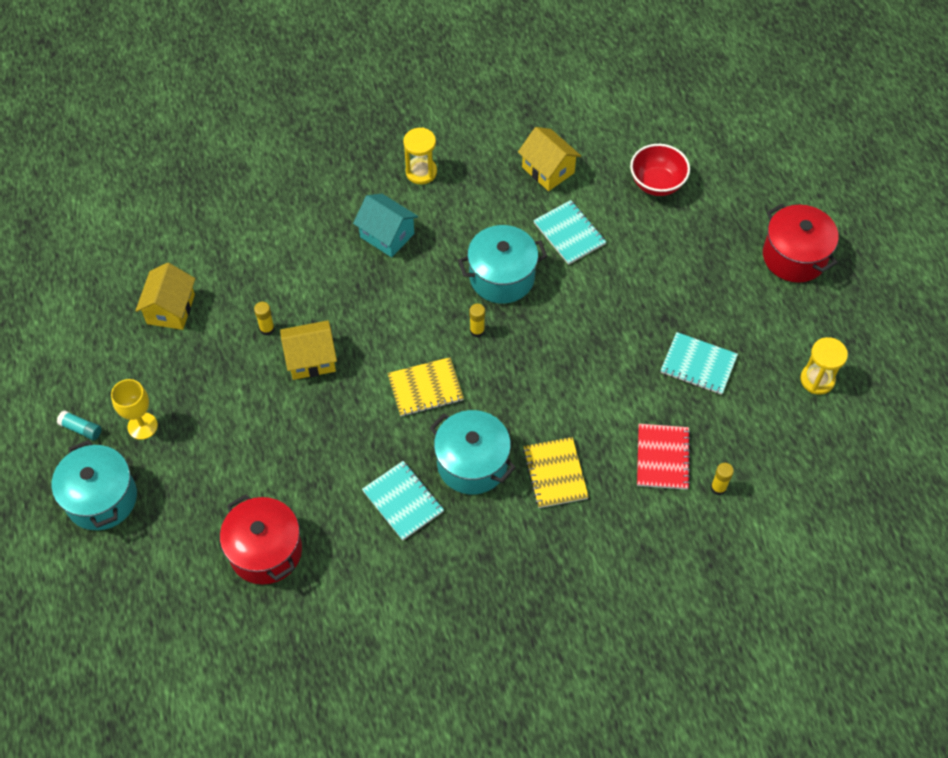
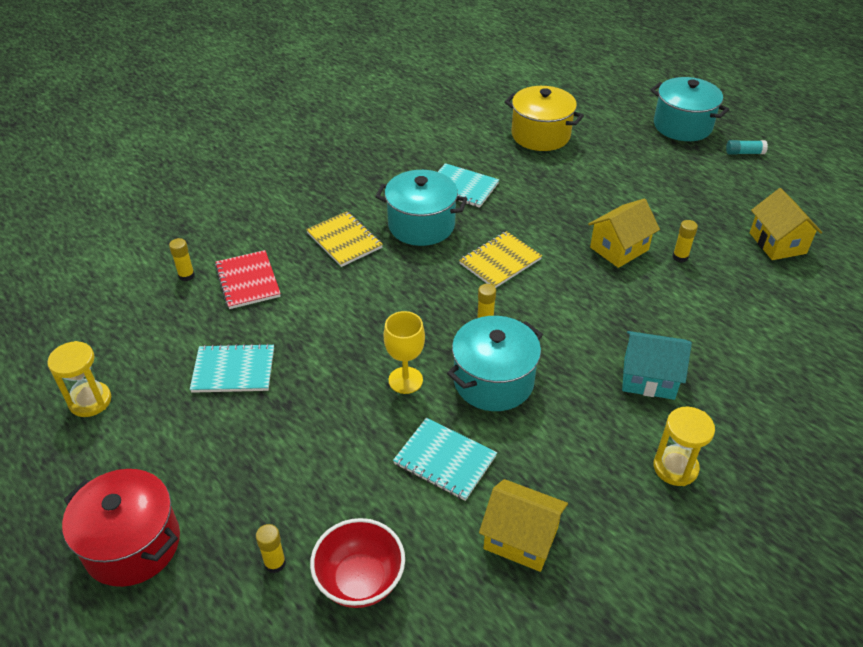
camera: 155 degrees right, 15 degrees down
(142, 426) = (703, 167): yellow goblet -> yellow goblet (405, 380)
(265, 551) = (540, 135): red pot -> yellow pot
(705, 212) = (275, 563): none -> yellow glue stick

